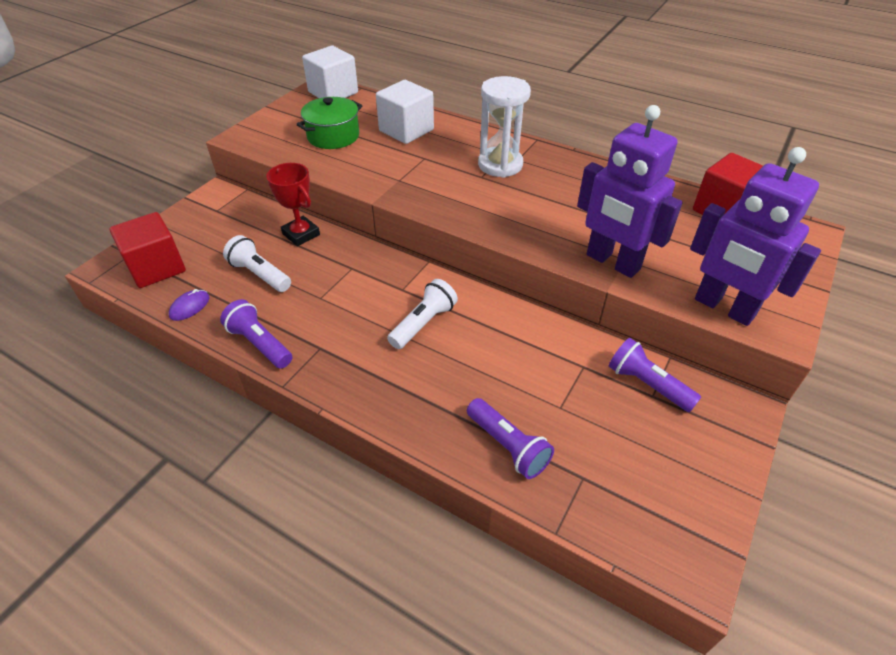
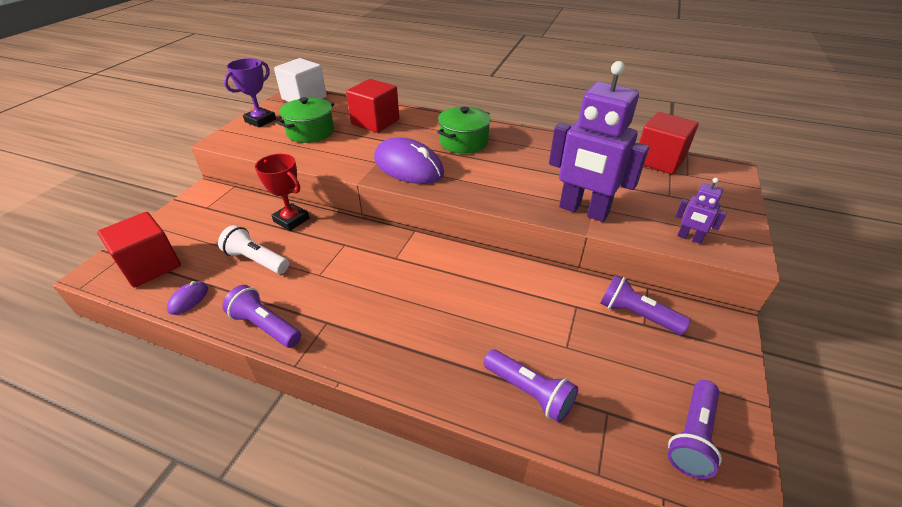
camera: 10 degrees left, 5 degrees down
(282, 117) = (260, 120): none -> purple trophy
(406, 130) = (375, 122): white cube -> red cube
(423, 323) = (422, 286): white flashlight -> none
(431, 188) = (408, 166): none -> purple mouse
(500, 165) = (463, 142): white hourglass -> green pot
(664, 514) = (692, 436): none -> purple flashlight
(724, 308) = (689, 238): purple robot -> purple robot, size x0.45

